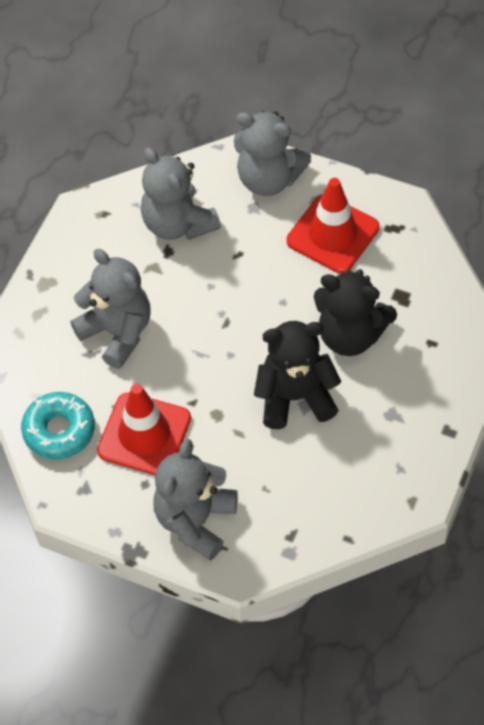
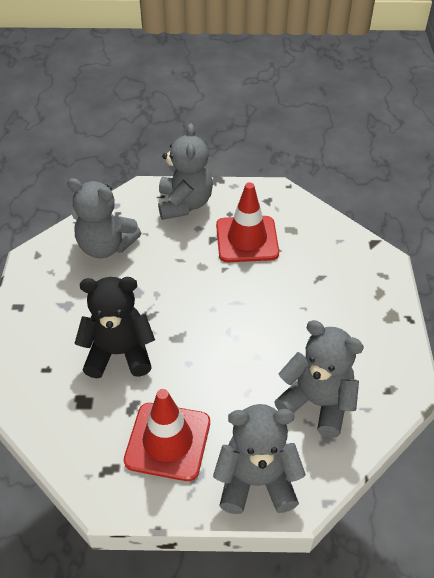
camera: 155 degrees right, 10 degrees down
(59, 431) = (307, 225): turquoise donut -> none
(117, 332) = (309, 297): grey teddy bear -> grey teddy bear (106, 246)
(295, 397) = (147, 294): black teddy bear -> none

